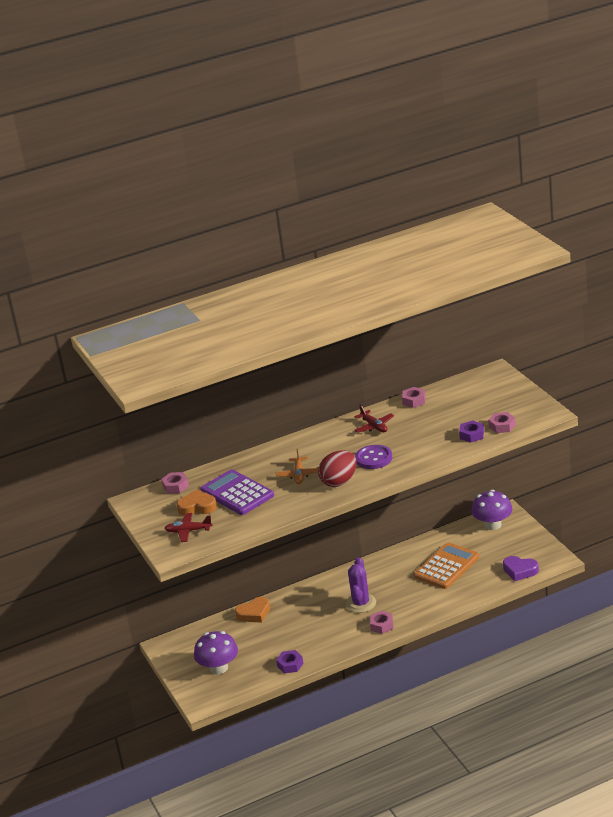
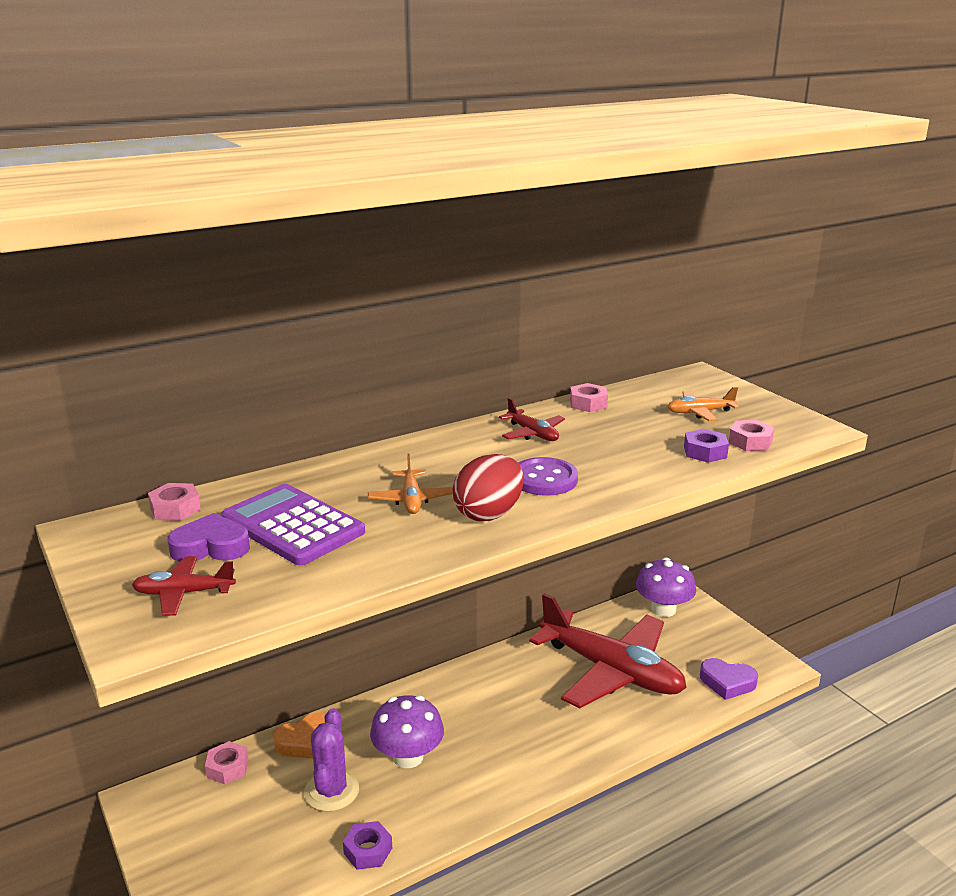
camera: 10 degrees left, 5 degrees down
(197, 507) = (211, 547): orange heart -> purple heart
(219, 668) = (234, 853): purple mushroom -> purple mushroom (408, 757)
(361, 603) = (484, 730): purple cactus -> purple cactus (331, 791)
(382, 625) = (525, 773): pink nut -> pink nut (227, 768)
(446, 566) = (611, 671): orange calculator -> red plane
(481, 404) = (700, 412): none -> orange plane

